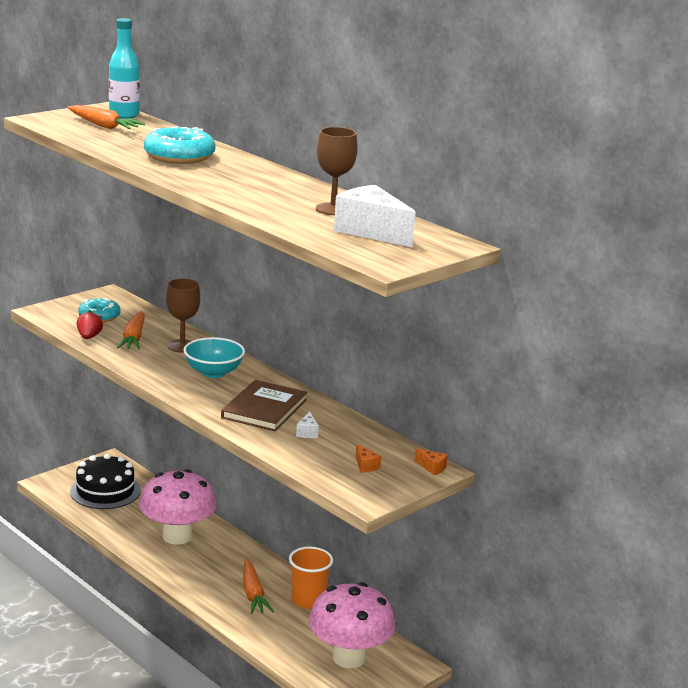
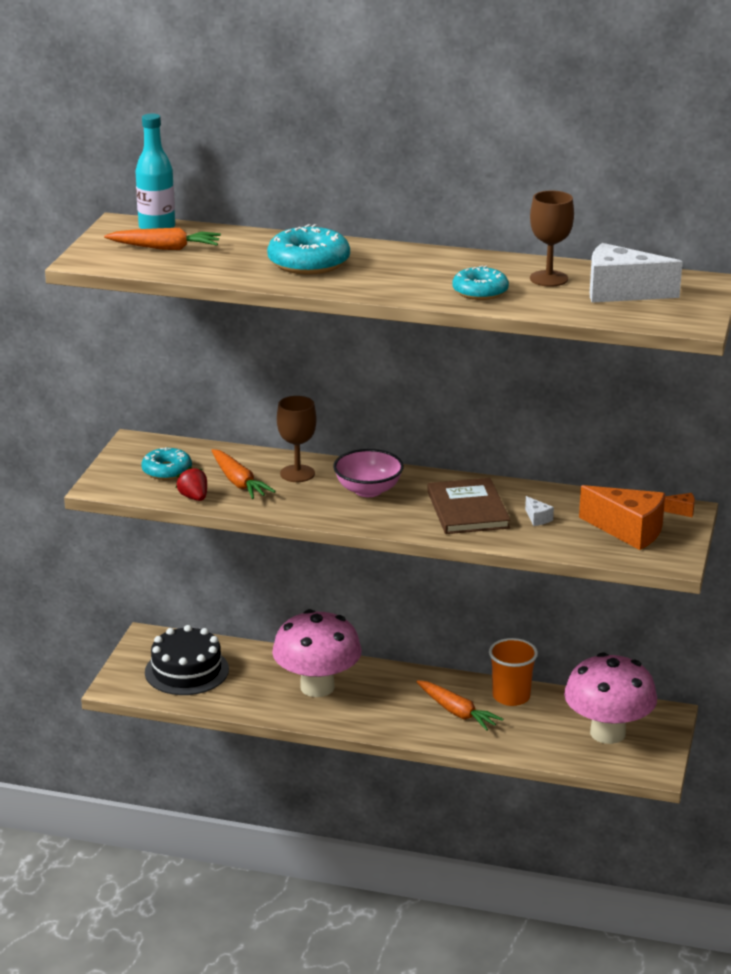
camera: 30 degrees left, 5 degrees up
(213, 372) = (368, 490): turquoise bowl -> pink bowl
(262, 202) = (480, 291): none -> turquoise donut
(365, 466) = (628, 531): orange cheese -> orange cheese, size x2.40

